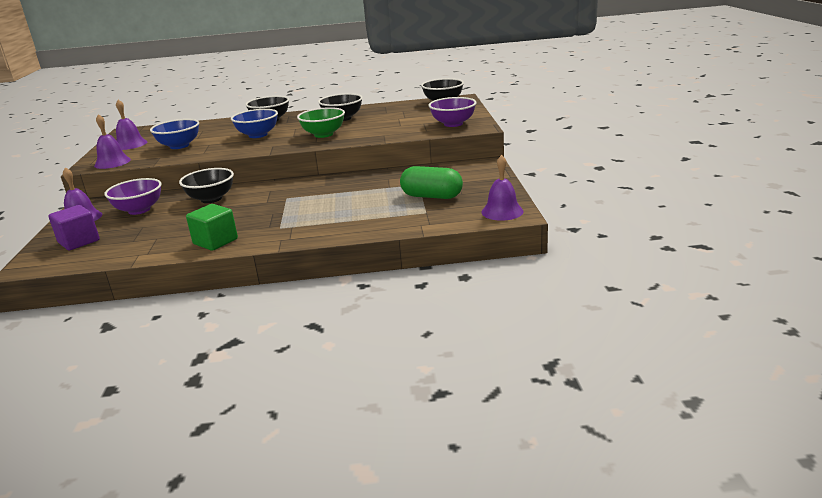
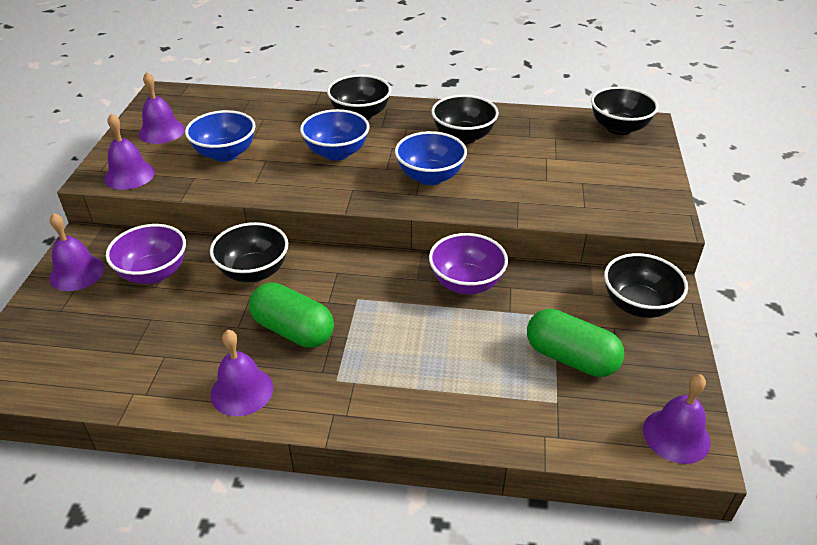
camera: 10 degrees right, 15 degrees up
(79, 241) = (62, 333): purple cube -> none
(215, 241) = (242, 391): green cube -> purple bell
(245, 215) = (293, 330): none -> green capsule
(323, 134) = (430, 177): green bowl -> blue bowl
(453, 124) = (628, 198): purple bowl -> purple bowl (466, 283)
(470, 172) = (638, 305): none -> black bowl

